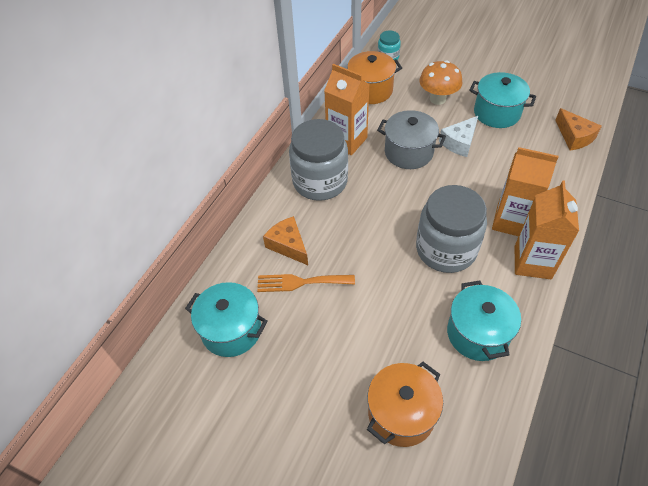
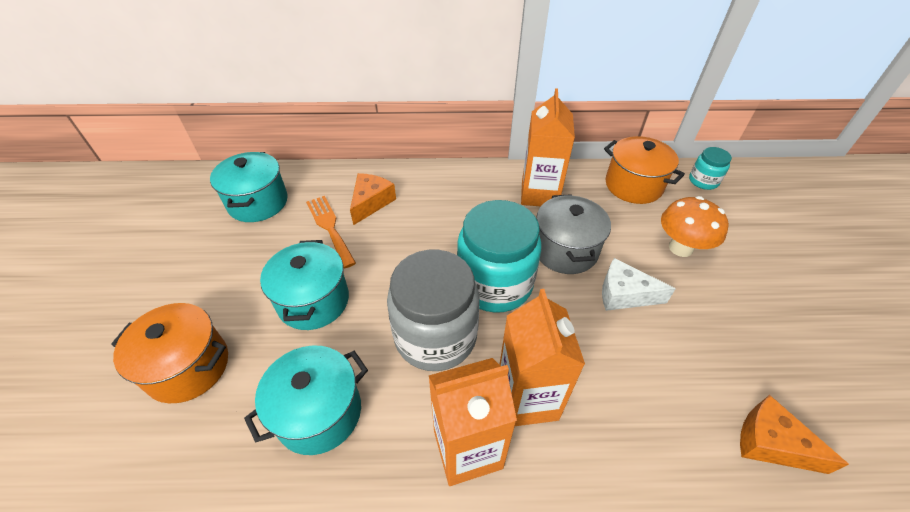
camera: 60 degrees right, 5 degrees down
(320, 181) = (467, 195): grey jar -> none
(418, 201) = (494, 284): none -> turquoise jar
(496, 113) = (719, 319): turquoise pot -> turquoise pot (313, 301)
(574, 137) = (771, 443): orange cheese -> orange cheese turned 90 degrees clockwise

